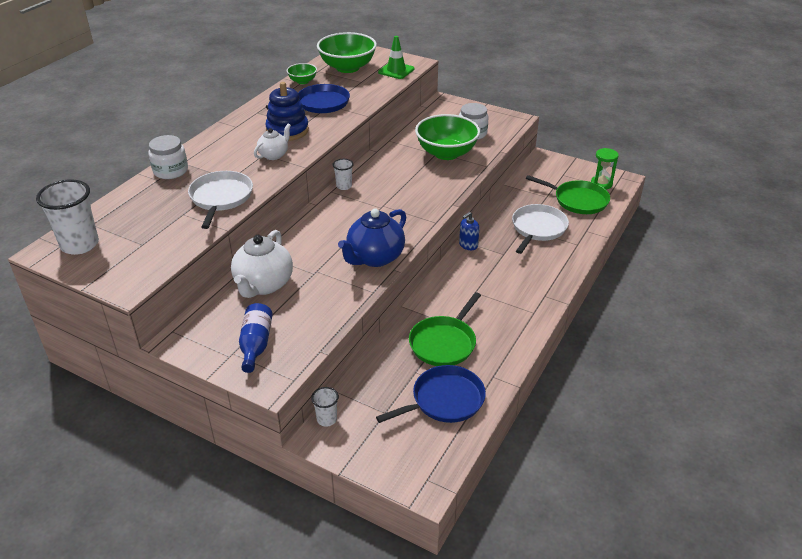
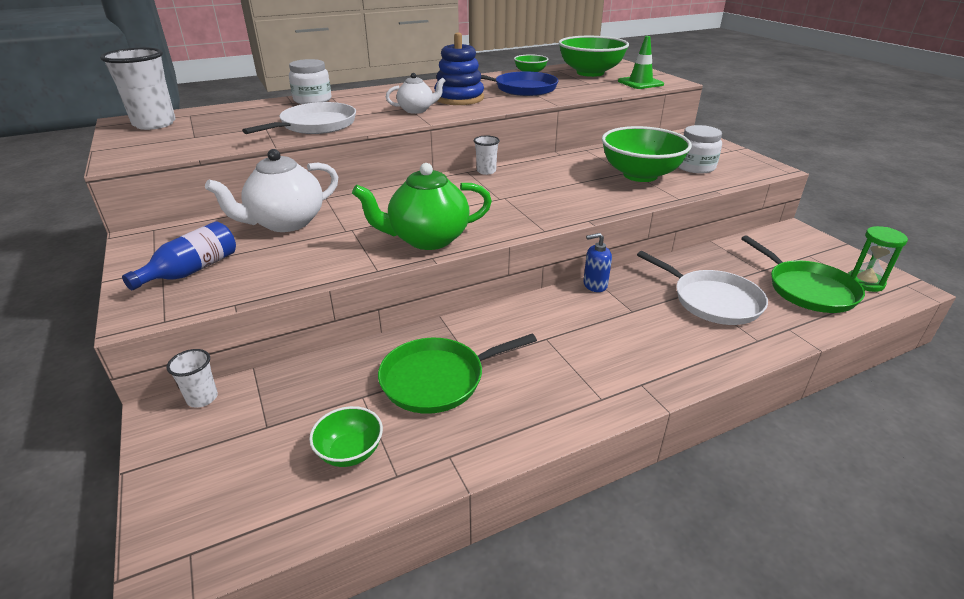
camera: 35 degrees right, 5 degrees down
(374, 258) = (427, 239): blue teapot -> green teapot
(444, 400) = (350, 452): blue pan -> green bowl
(538, 228) = (712, 300): white pan -> white pan turned 75 degrees clockwise

